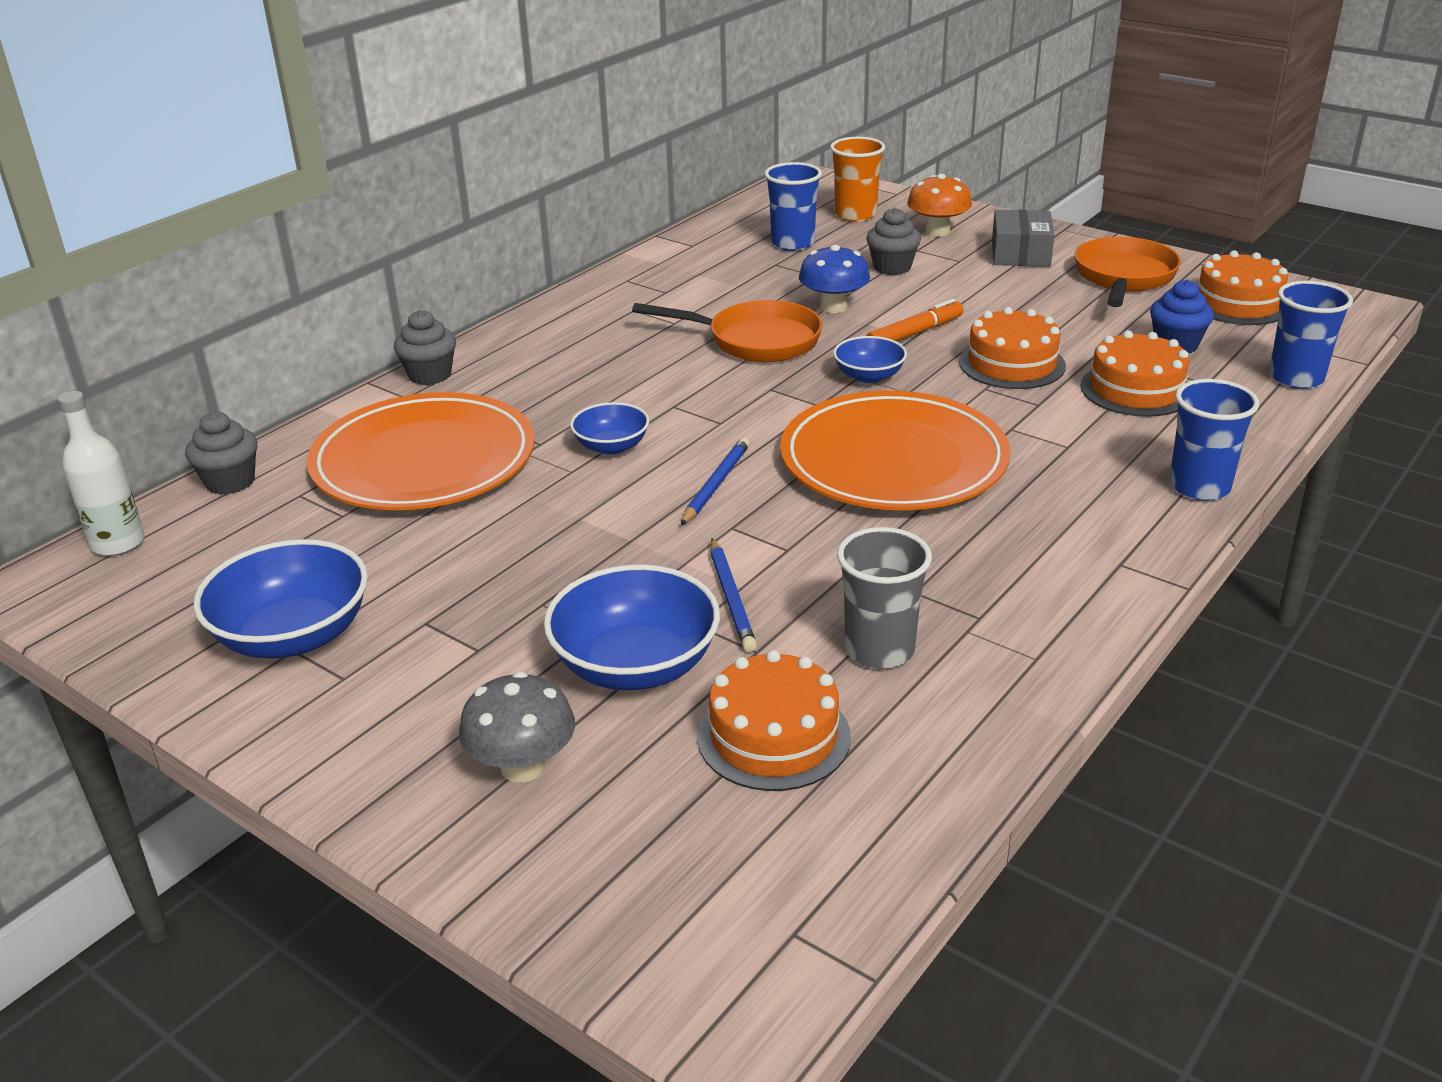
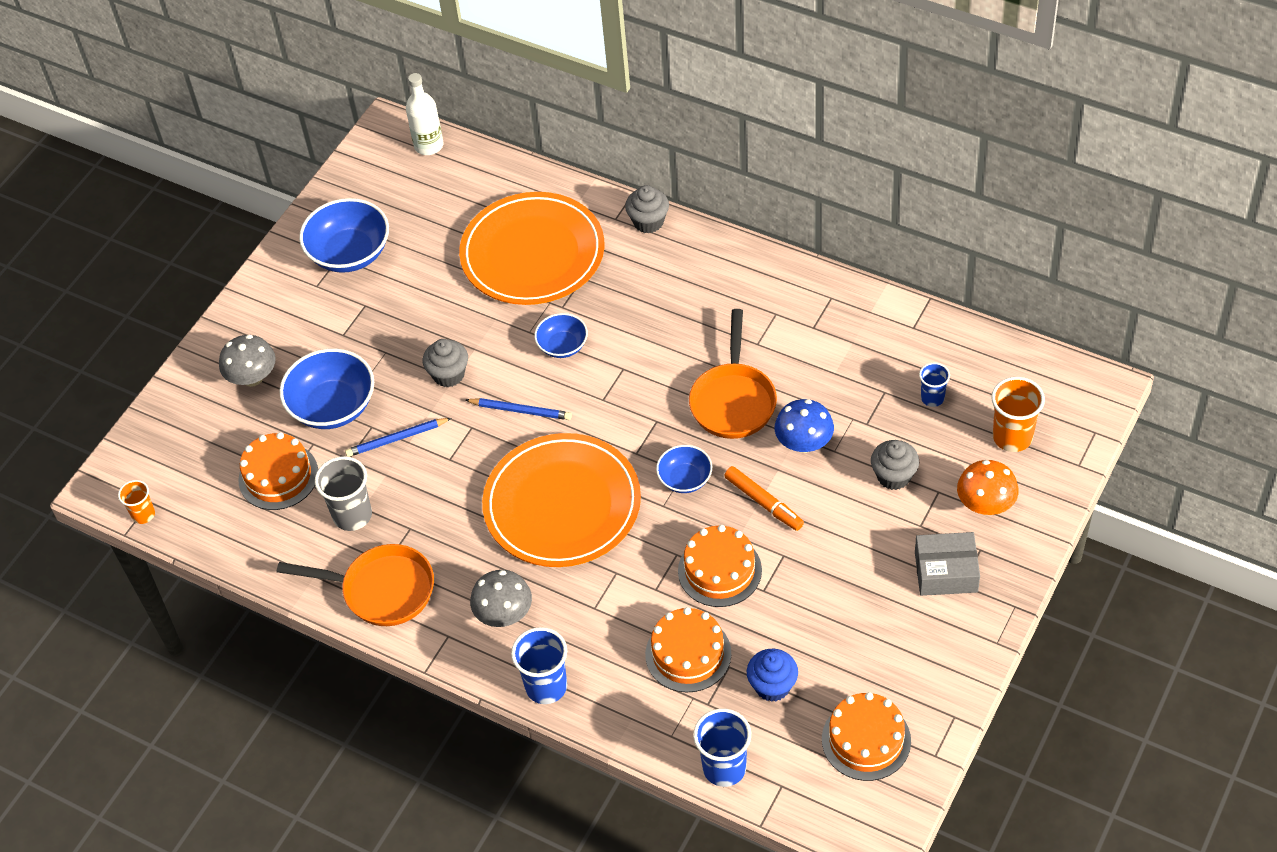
camera: 85 degrees right, 20 degrees up
(230, 482) = (498, 169): grey cupcake -> grey cupcake (448, 374)
(792, 243) = (932, 398): blue cup -> blue cup, size x0.60
(826, 944) = (143, 514): none -> orange cup
(1080, 514) = (504, 614): none -> grey mushroom
(1123, 278) = (906, 653): orange pan -> orange pan (381, 590)

